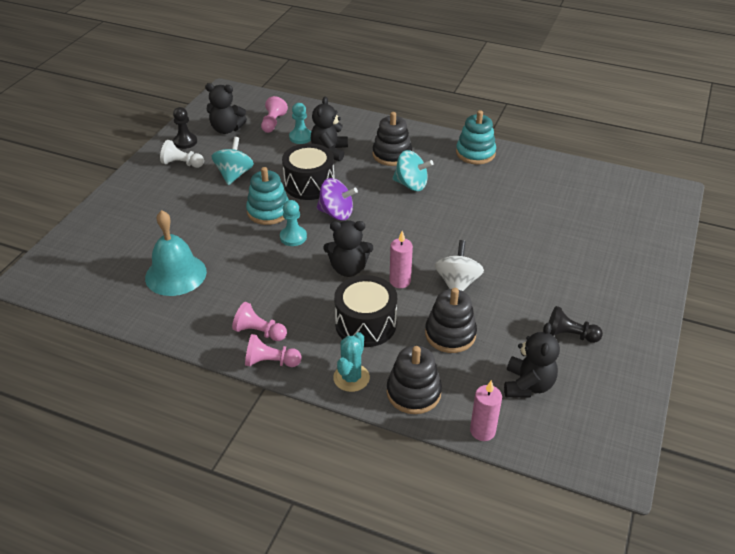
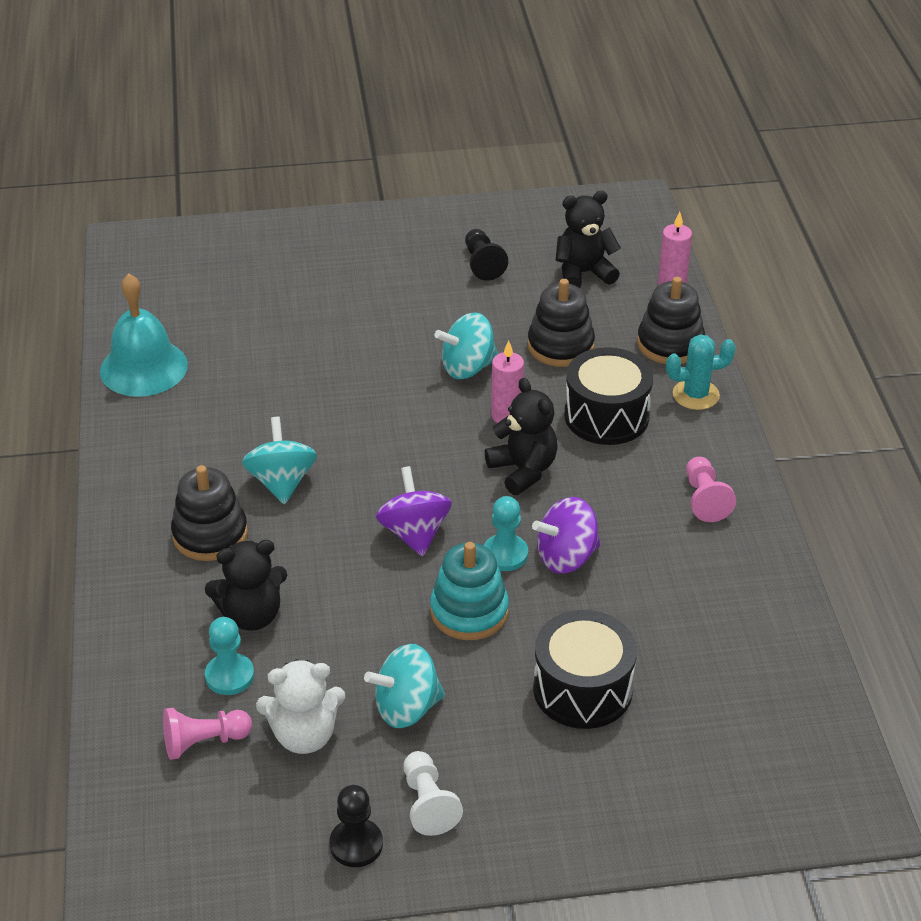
camera: 120 degrees left, 0 degrees up
(176, 274) = (687, 639): turquoise bell -> turquoise bell (143, 367)
(226, 129) = (271, 803): black teddy bear -> none
(249, 146) = (304, 735): none -> white teddy bear
(270, 257) = (566, 557): none -> purple spinning top
(271, 362) = (737, 467): pink pawn -> none
(309, 184) = (364, 597): black drum -> black drum (582, 689)
(457, 283) = (467, 367): white spinning top -> turquoise spinning top
(475, 153) = (144, 443): turquoise stacking toy -> none

